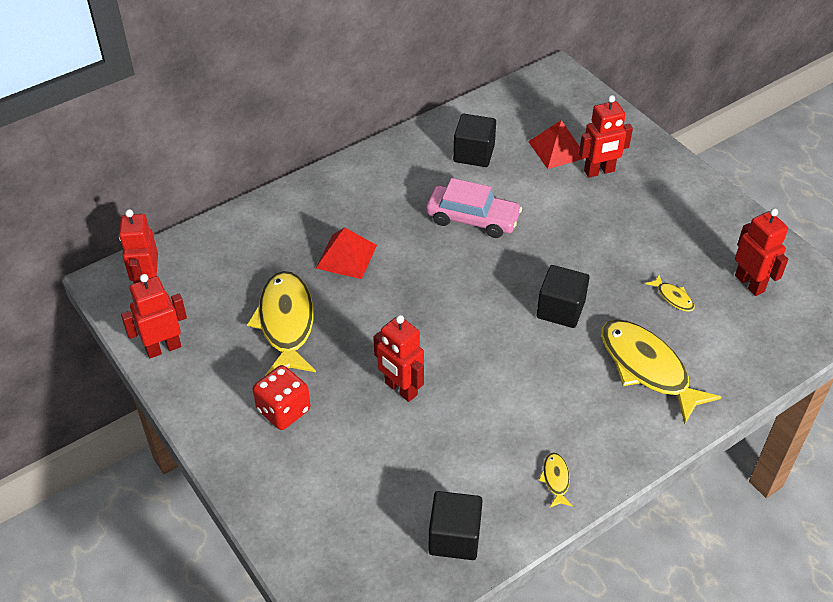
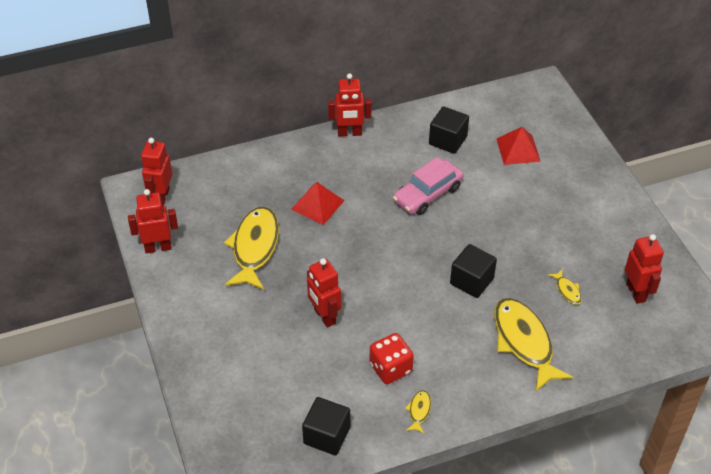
camera: 15 degrees right, 0 degrees up
(283, 410) = (231, 313): red dice -> red dice (390, 368)
(472, 219) = (427, 194): pink car -> pink car turned 105 degrees clockwise
(599, 171) = (546, 175): red robot -> red robot (349, 133)

